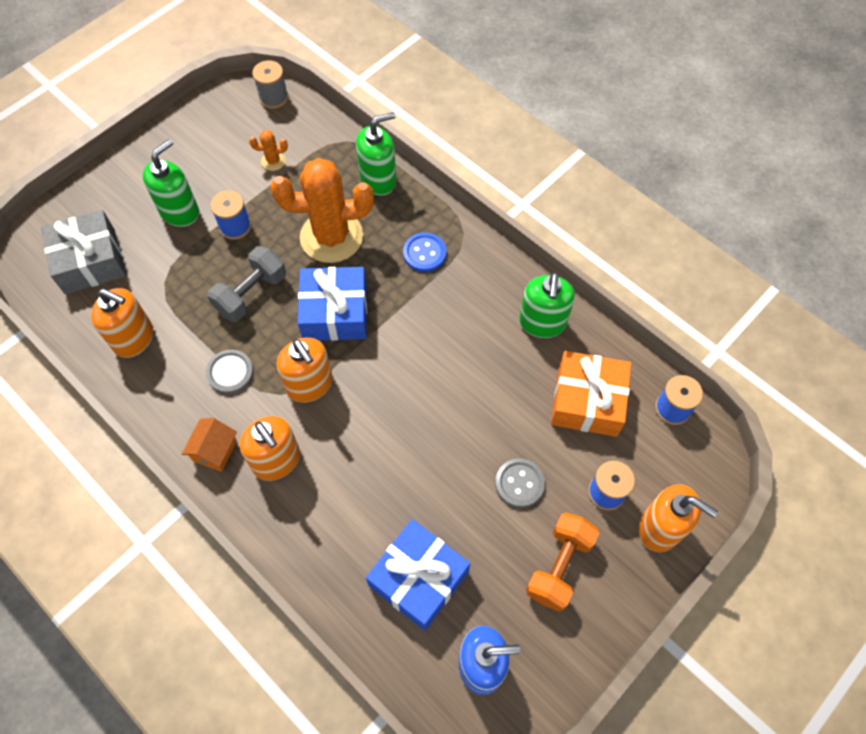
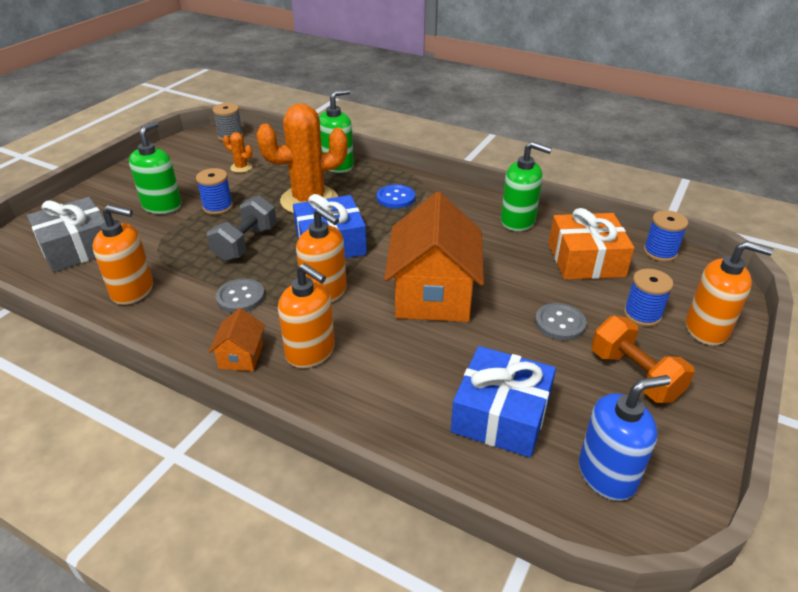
camera: 15 degrees left, 25 degrees down
(273, 161) = (241, 167): orange cactus -> orange cactus turned 45 degrees clockwise
(412, 414) = (433, 295): none -> orange house
(542, 323) = (518, 221): green soap dispenser -> green soap dispenser turned 60 degrees counterclockwise
(559, 566) = (634, 375): orange dumbbell -> orange dumbbell turned 45 degrees counterclockwise

